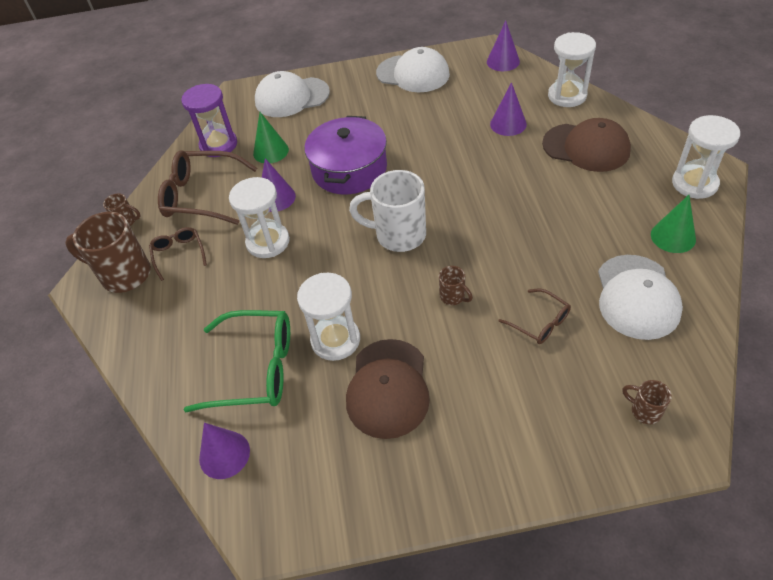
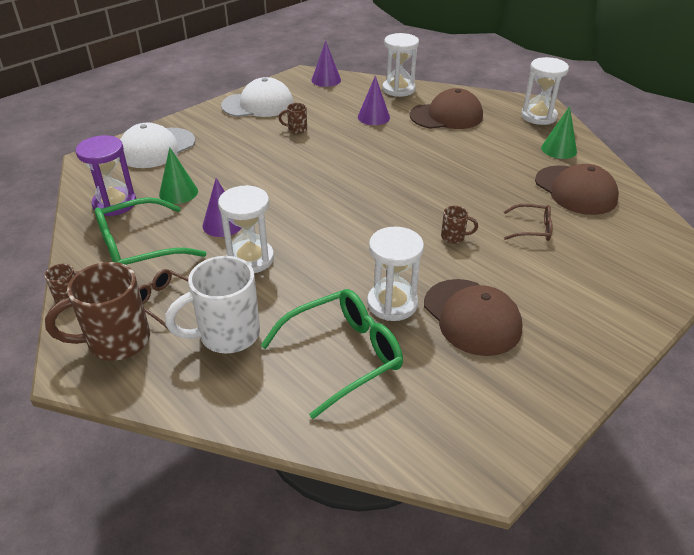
camera: 40 degrees left, 10 degrees down
(201, 196) = (139, 248): brown glasses -> green glasses
(224, 454) = (386, 432): purple cone -> none
(349, 169) = (272, 183): purple pot -> none
(398, 235) = (365, 213): white mug -> white mug (227, 335)
(637, 297) = (575, 190): white cap -> brown cap
(644, 411) = (652, 252): brown mug -> brown mug (296, 129)

